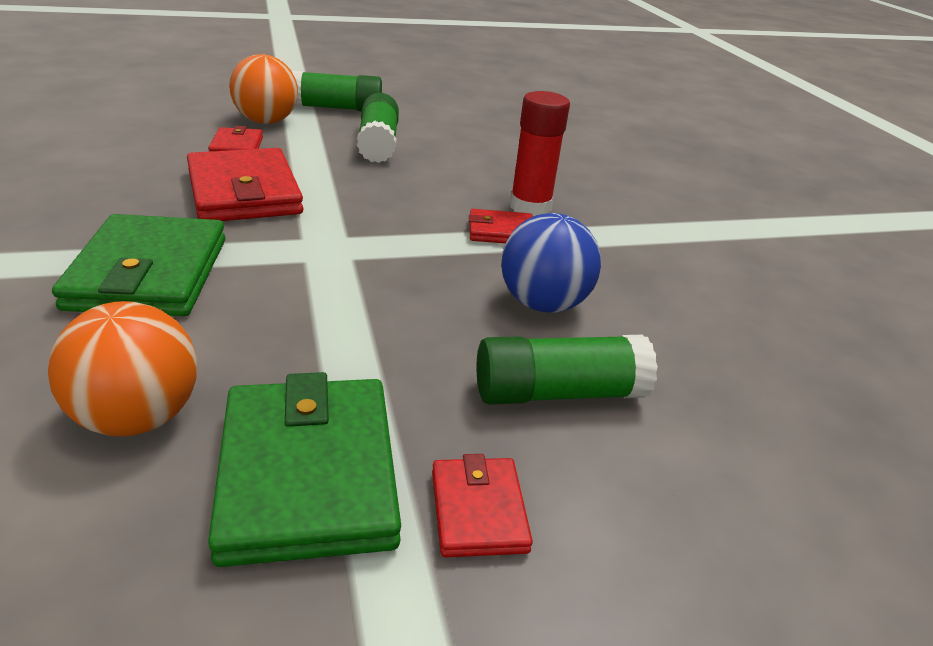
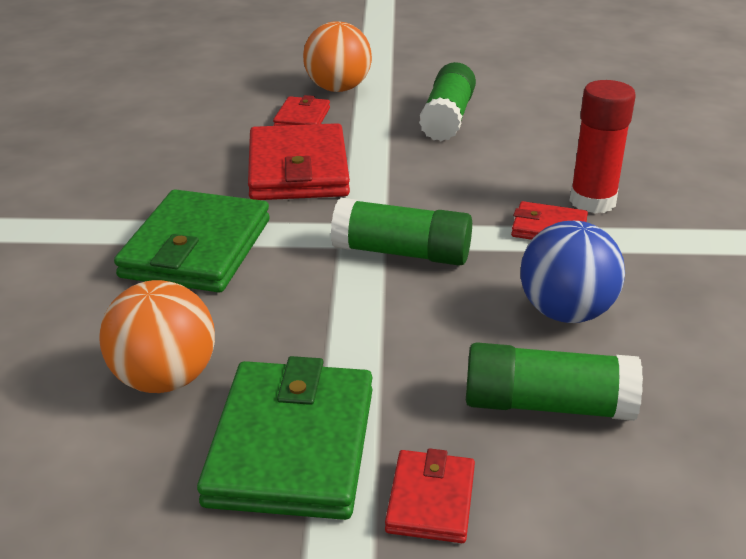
camera: 20 degrees right, 0 degrees up
(337, 108) = (415, 73): green glue stick -> green glue stick (402, 253)

